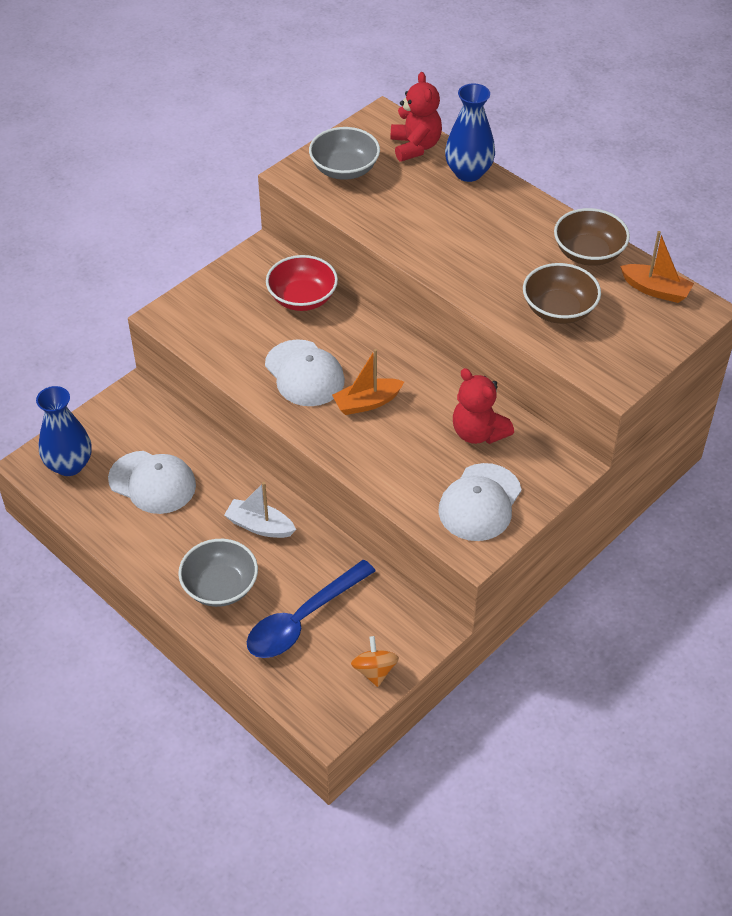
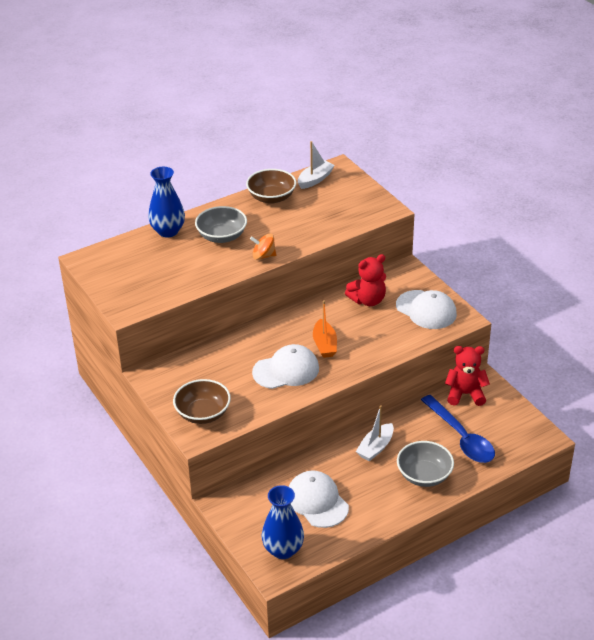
camera: 75 degrees left, 10 degrees down
(152, 482) = (317, 501): white cap -> white cap turned 75 degrees counterclockwise
(302, 298) = (209, 361): red bowl -> none
(344, 169) = (134, 286): grey bowl -> grey bowl (222, 236)
(374, 671) = (508, 410): orange spinning top -> orange spinning top (263, 256)
(415, 146) = (127, 250): red teddy bear -> red teddy bear (465, 394)
(559, 310) = (318, 218): brown bowl -> brown bowl (203, 413)
(655, 290) = (315, 179): orange boat -> white boat

